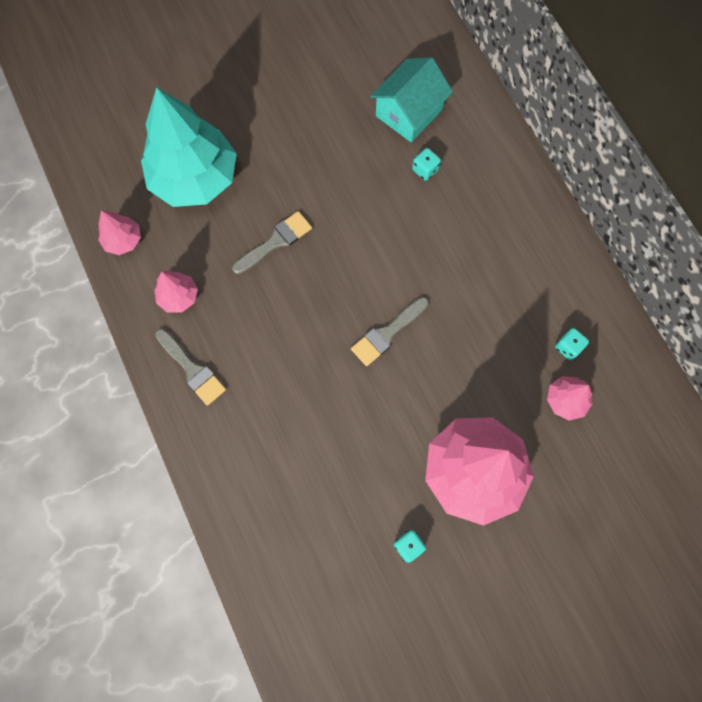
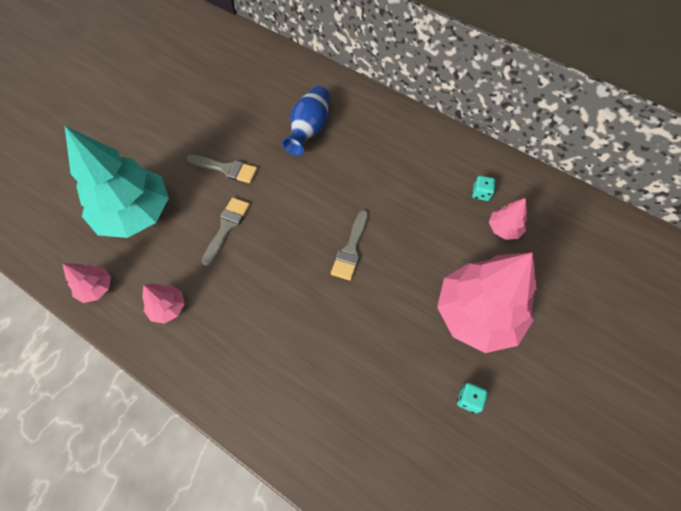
camera: 30 degrees left, 10 degrees down
(192, 369) = (210, 359): grey brush -> grey brush (226, 169)
(409, 113) = (275, 100): turquoise house -> none
(425, 170) = (309, 129): turquoise dice -> blue vase

